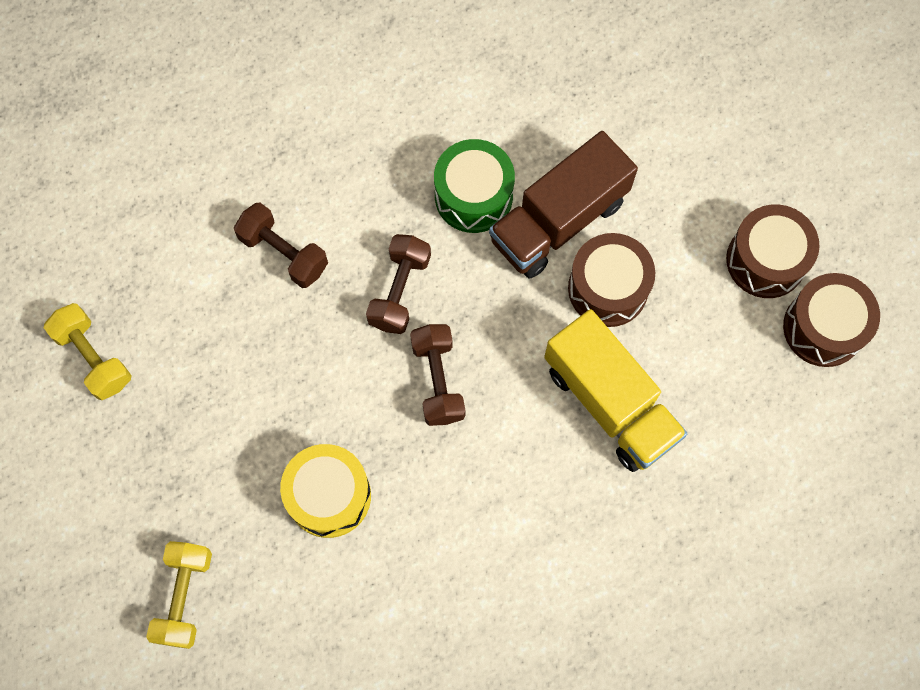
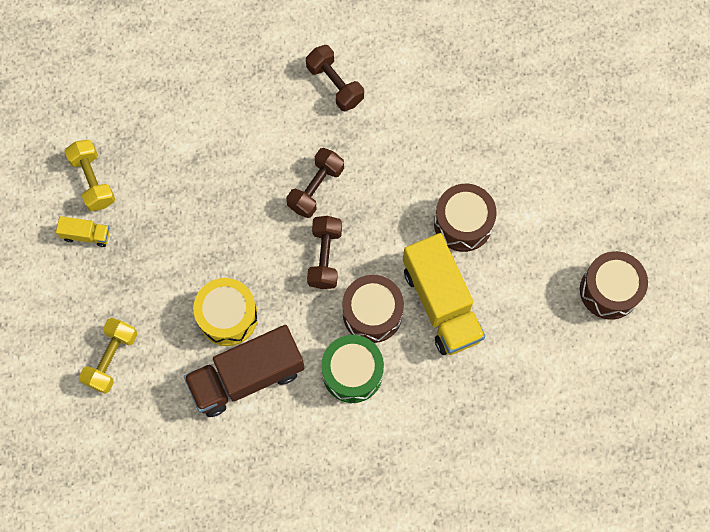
camera: 15 degrees right, 0 degrees up
(104, 434) = (86, 235): none -> yellow truck
(284, 253) = (242, 141): brown dumbbell -> brown dumbbell (335, 84)
(473, 196) = (386, 134): green drum -> green drum (352, 373)
(558, 221) = (441, 167): brown truck -> brown truck (247, 377)
(766, 260) = (582, 232): brown drum -> brown drum (372, 313)

